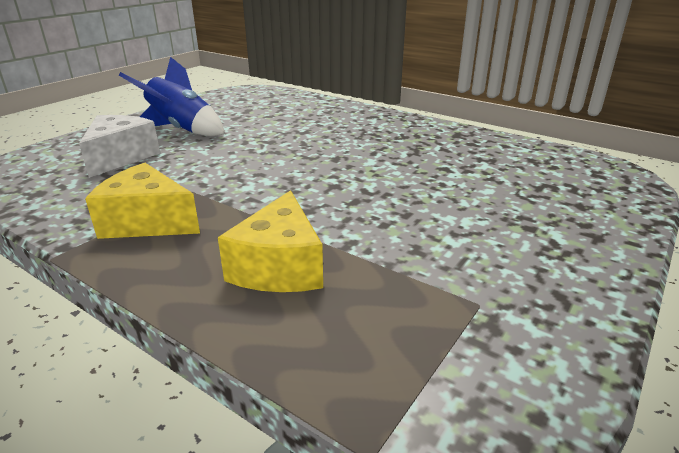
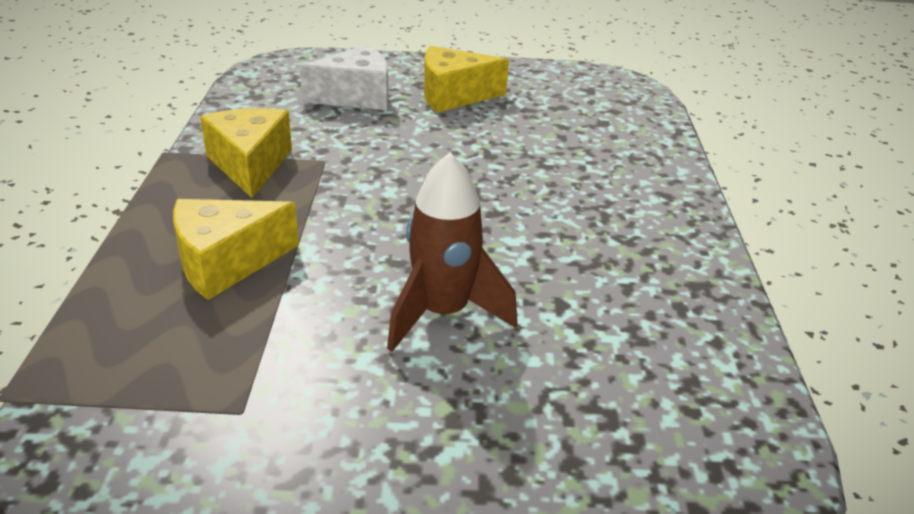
camera: 55 degrees right, 5 degrees up
(181, 130) = (453, 95): blue rocket -> yellow cheese
(425, 202) = (443, 313): none -> brown rocket

